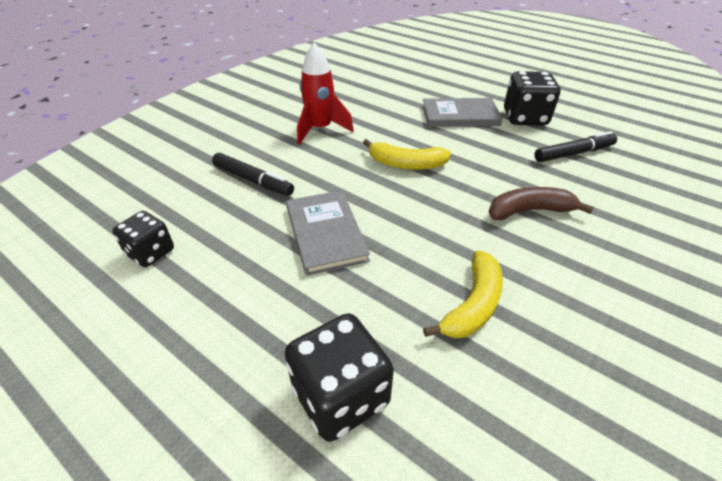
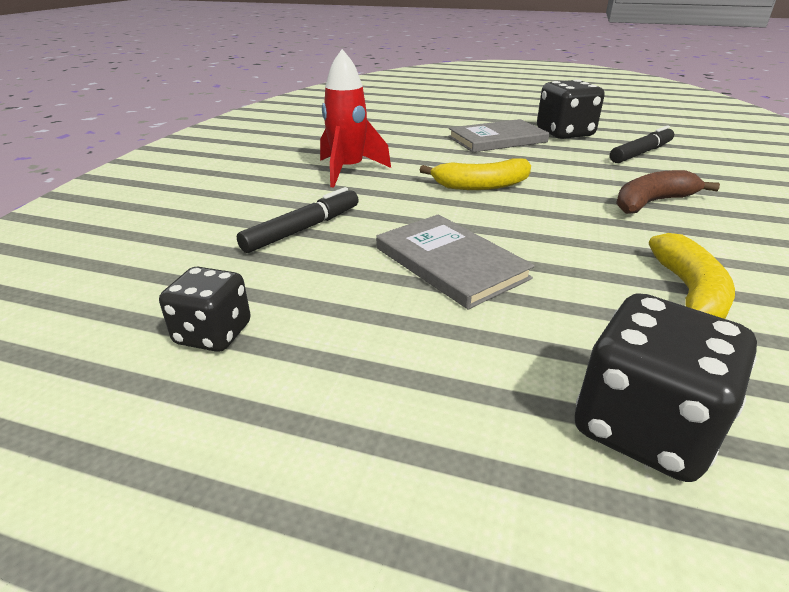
camera: 20 degrees left, 10 degrees down
(253, 180) = (303, 229): black marker -> black marker turned 60 degrees counterclockwise

